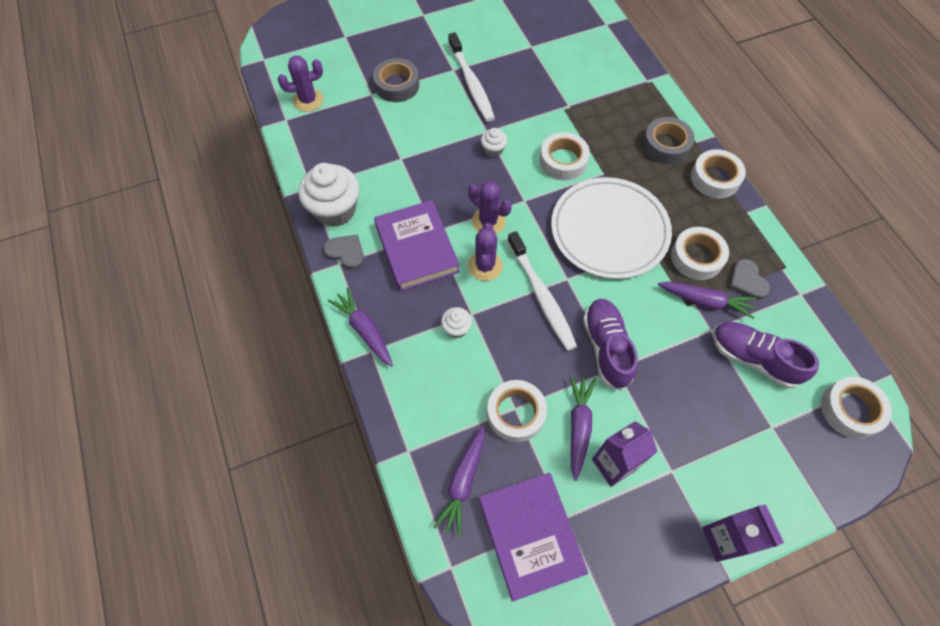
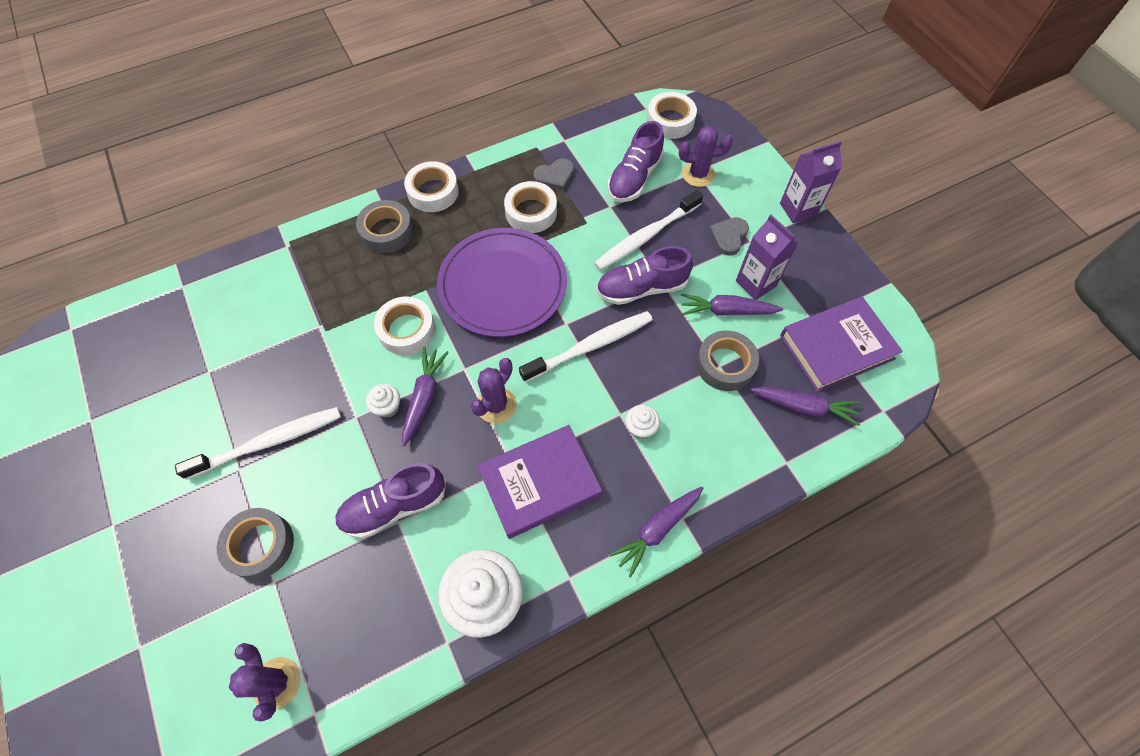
camera: 95 degrees left, 0 degrees up
(346, 252) = (552, 571): grey heart -> grey heart (728, 237)
(412, 156) = (394, 506): none -> purple shoe
(485, 266) = (558, 404): purple cactus -> purple cactus (698, 174)
(516, 413) = (725, 364): white tape -> grey tape
(609, 230) = (502, 285): white plate -> purple plate
(672, 360) = (645, 236): none -> white toothbrush
(705, 301) = (580, 208): purple carrot -> purple carrot (424, 397)

